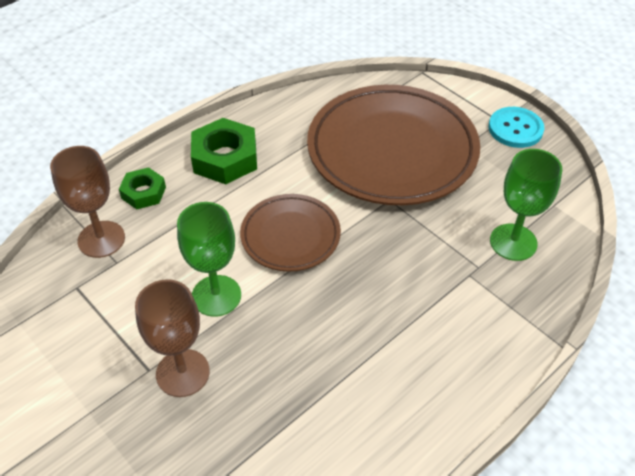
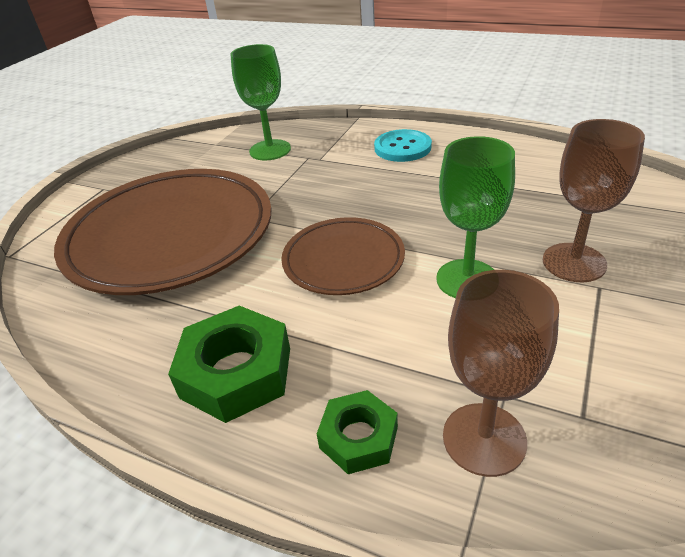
camera: 110 degrees left, 10 degrees down
(515, 129) = (115, 178): turquoise button -> turquoise button (402, 148)

